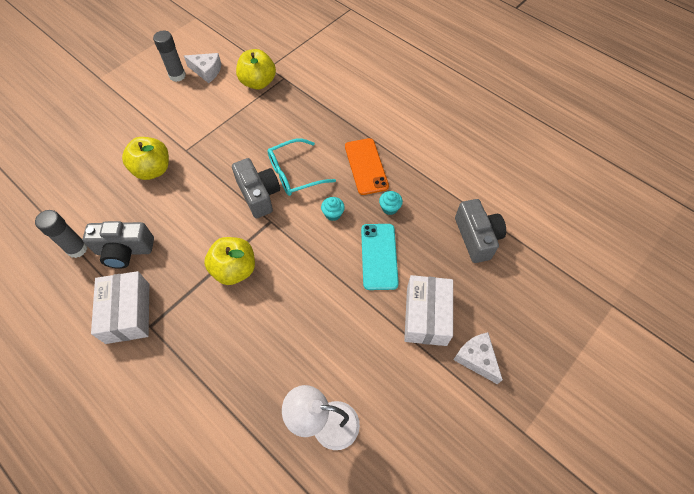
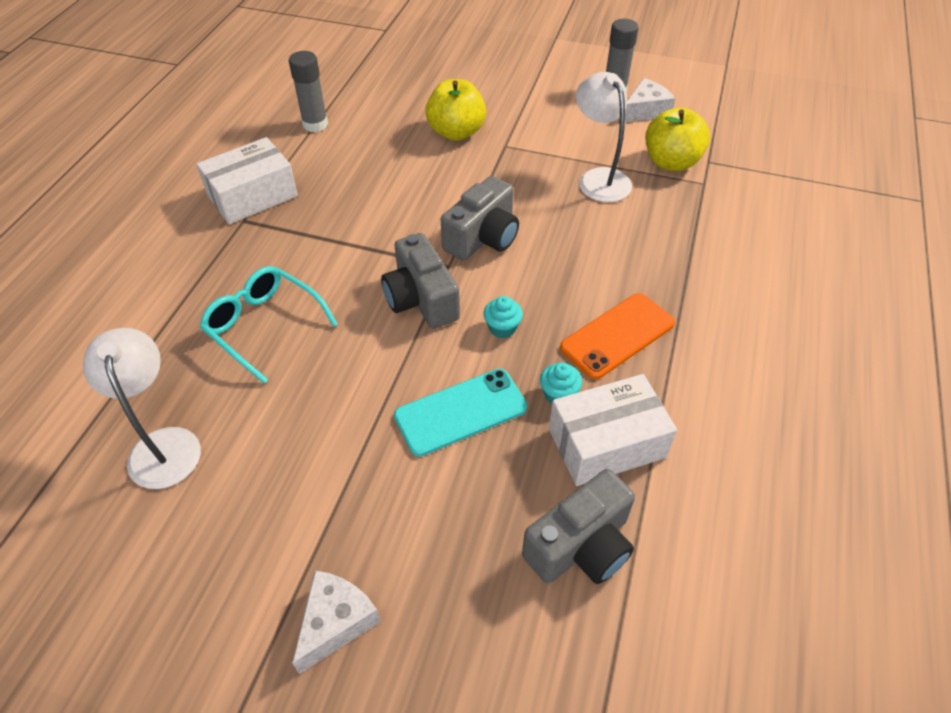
camera: 65 degrees right, 10 degrees down
(124, 250) = (332, 159): grey camera -> grey camera (421, 299)
(207, 71) = (645, 110): white cheese -> white cheese turned 120 degrees counterclockwise
(234, 269) = (354, 261): yellow apple -> none
(248, 119) = (599, 178): none -> white lamp
(295, 173) = (544, 260): turquoise glasses -> turquoise glasses (265, 327)
(426, 316) = (384, 516): white box -> white box (606, 443)

